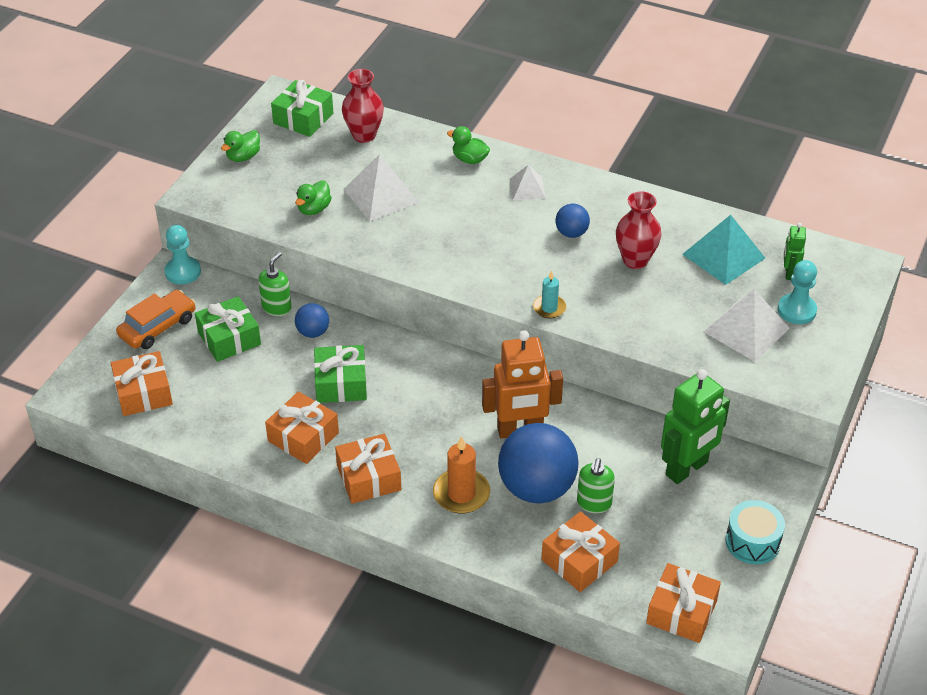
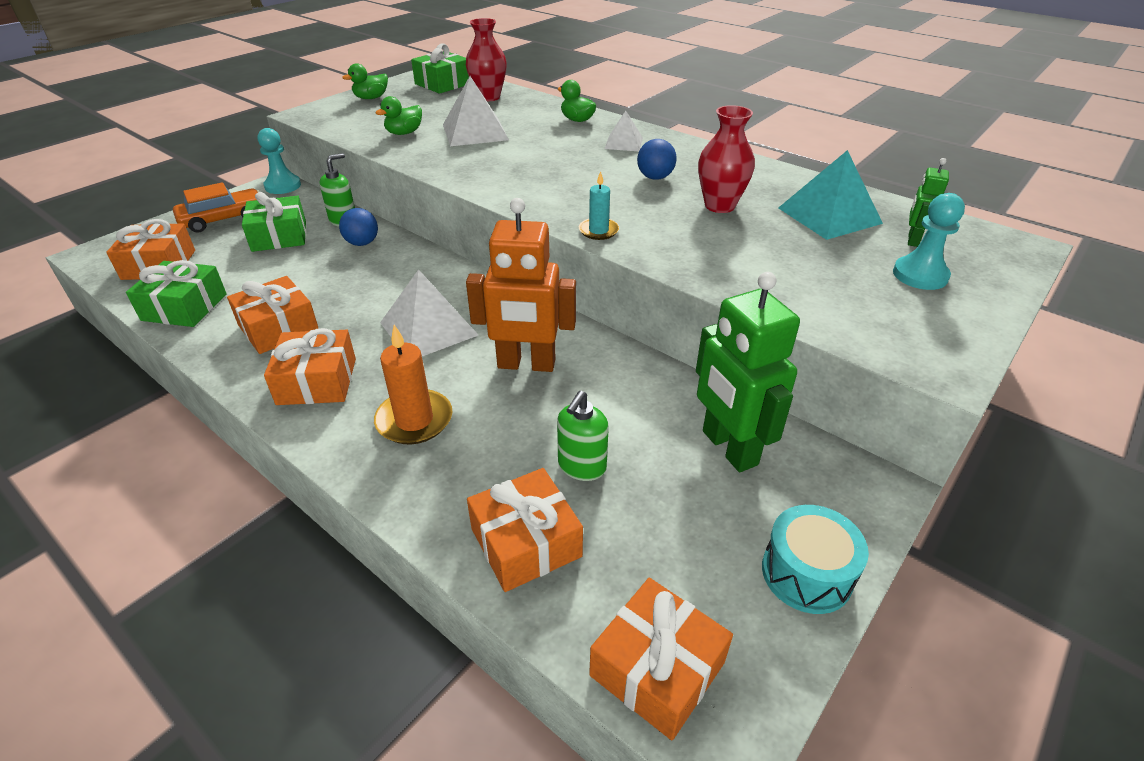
camera: 15 degrees right, 5 degrees down
(341, 383) = (356, 287): green gift -> green gift (184, 307)
(536, 488) = (513, 432): blue ball -> none
(687, 469) = (728, 448): green robot -> green robot turned 90 degrees clockwise
(746, 330) = (846, 284): white pyramid -> white pyramid (428, 329)

